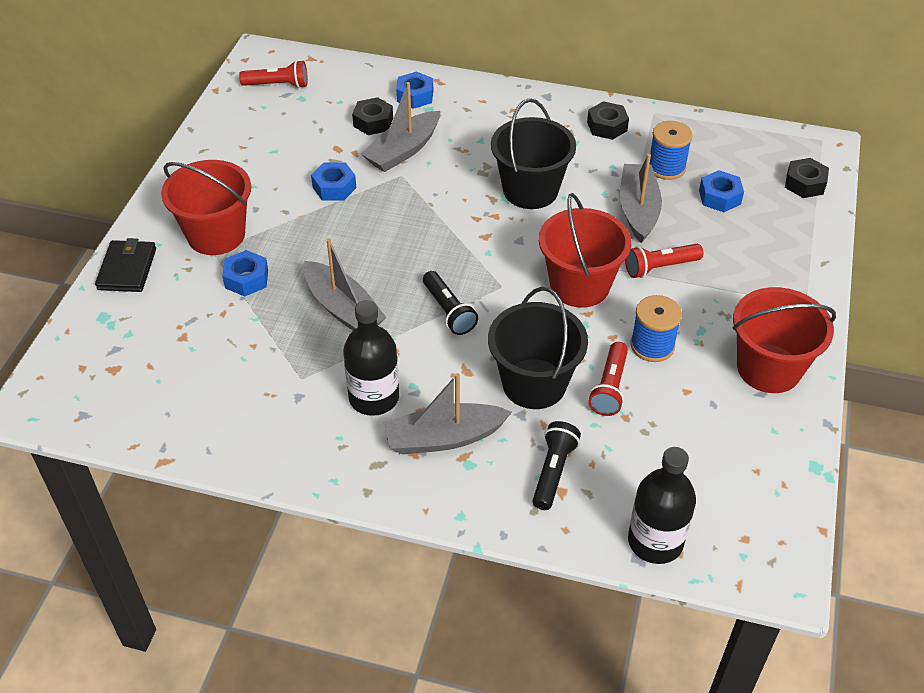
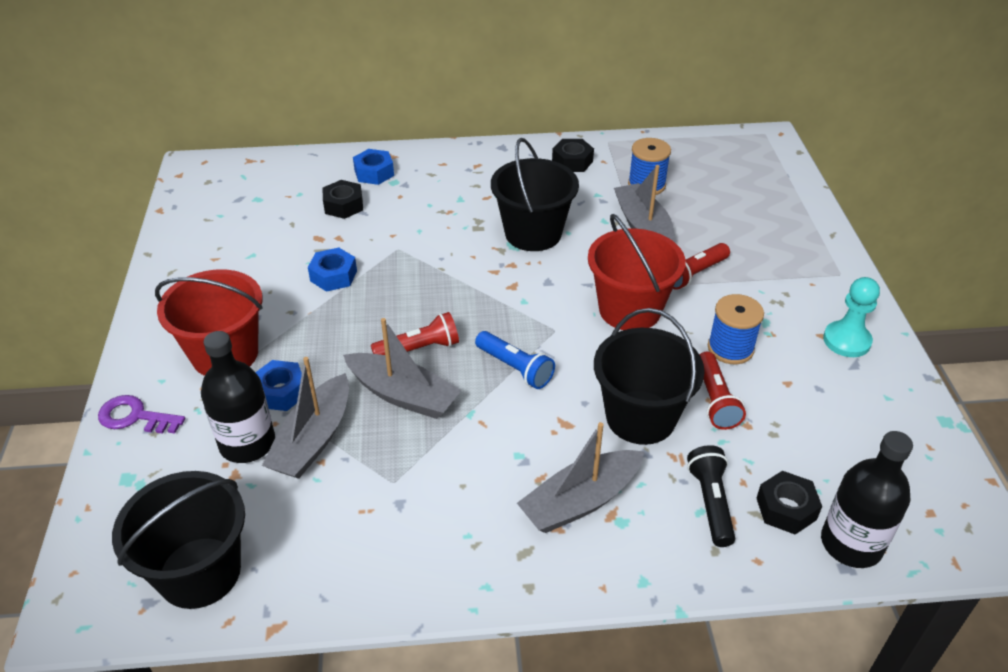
camera: 20 degrees left, 5 degrees down
(127, 269) = (135, 417): black wallet -> purple key
(127, 404) = (199, 572): none -> black bucket
(277, 85) = (226, 192): red flashlight -> red flashlight (419, 349)
(374, 398) = (483, 480): black bottle -> black bottle (247, 443)
(403, 151) = (388, 225): grey boat -> grey boat (313, 439)
(448, 311) = (515, 368): black flashlight -> blue flashlight
(719, 197) = (709, 200): blue nut -> none
(768, 368) = (846, 341): red bucket -> turquoise pawn
(805, 184) = (773, 172): black nut -> black nut (786, 508)

